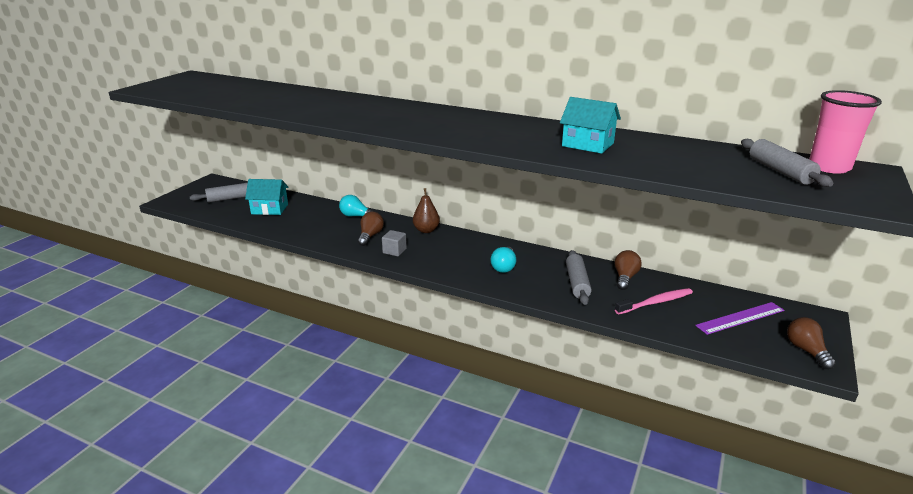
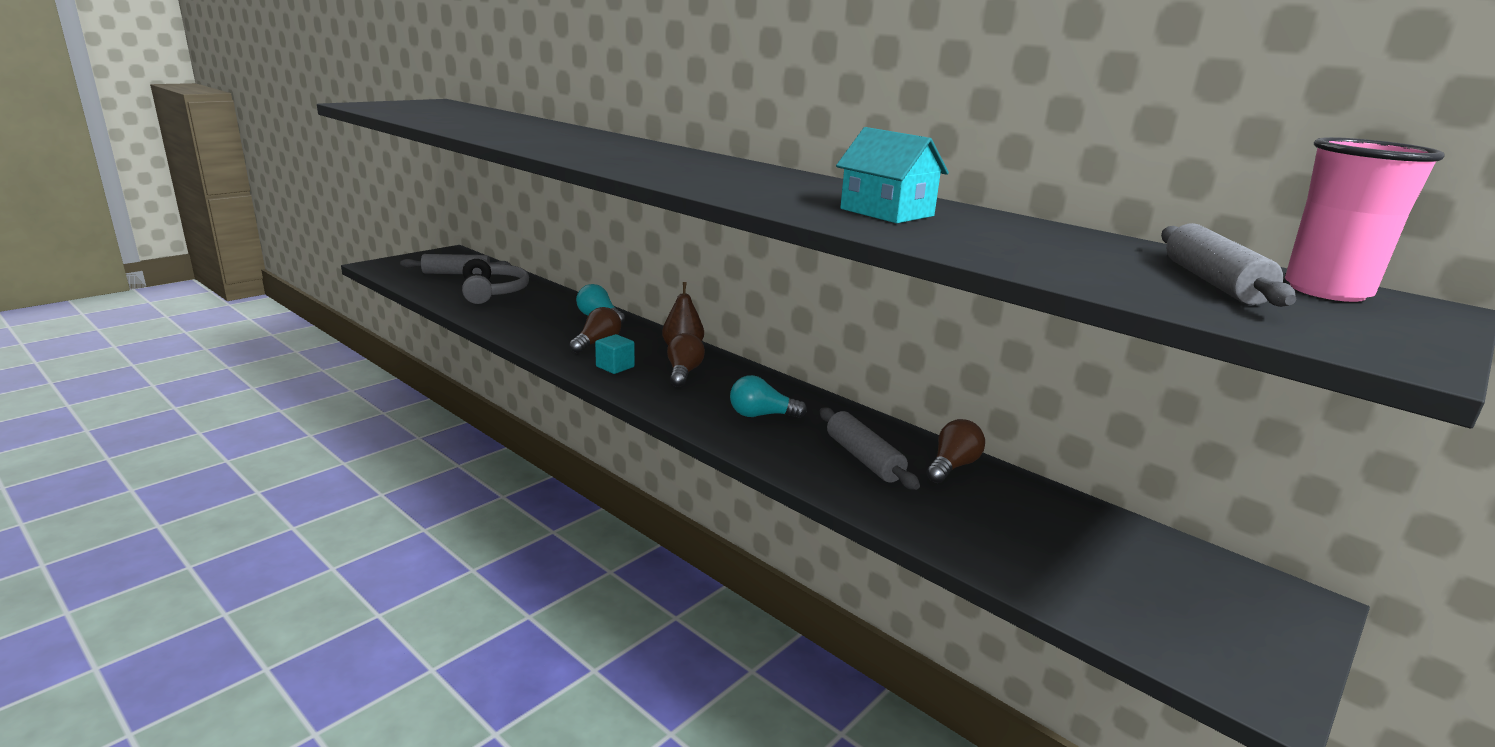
camera: 15 degrees right, 5 degrees down
(269, 209) = (493, 292): turquoise house -> grey headphones
(394, 251) = (615, 367): grey cube -> turquoise cube
(504, 267) = (761, 415): turquoise light bulb -> turquoise light bulb turned 60 degrees clockwise
(577, 283) = (864, 458): grey rolling pin -> grey rolling pin turned 45 degrees counterclockwise
(655, 302) = (982, 513): pink toothbrush -> none
(740, 318) = (1131, 569): purple ruler -> none
(806, 350) = (1239, 654): brown light bulb -> brown light bulb (683, 373)

